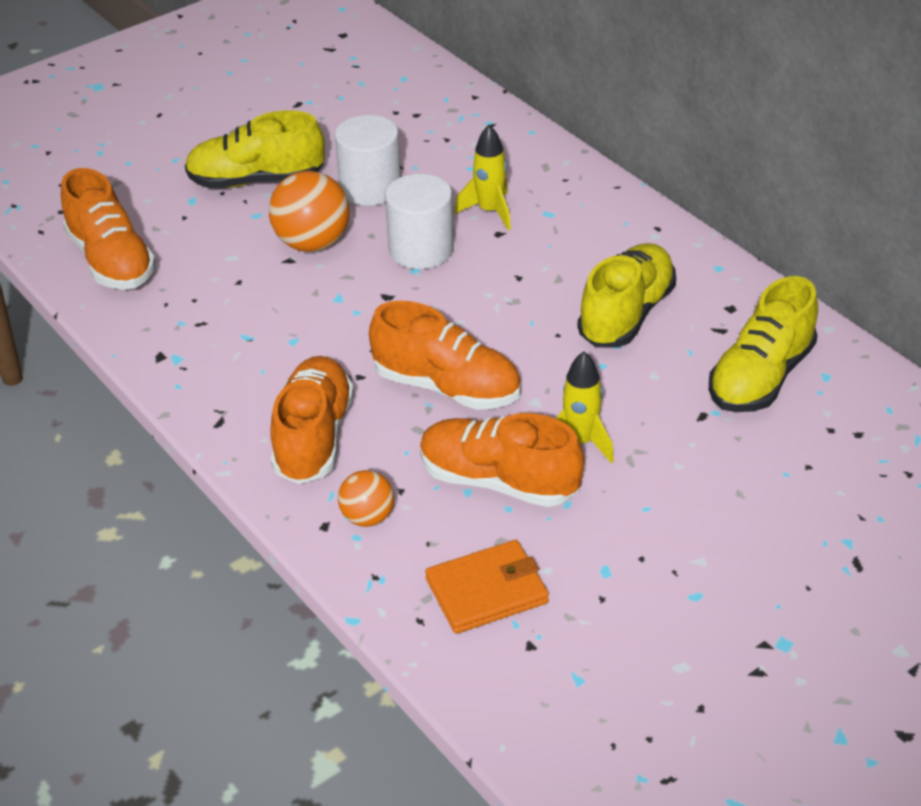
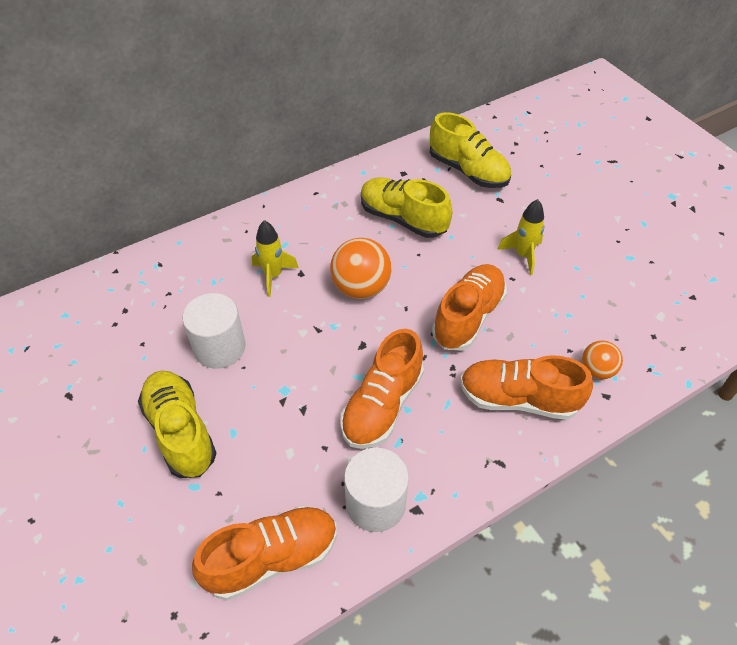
camera: 85 degrees left, 10 degrees up
(256, 180) = (180, 431): yellow shoe -> yellow shoe turned 150 degrees clockwise
(312, 243) = (284, 391): orange ball -> orange ball (361, 288)
(421, 249) = (310, 320): white cylinder -> white cylinder (375, 503)
(487, 591) = (654, 312): orange wallet -> none
(498, 481) = (559, 298): orange shoe -> orange shoe (382, 405)

